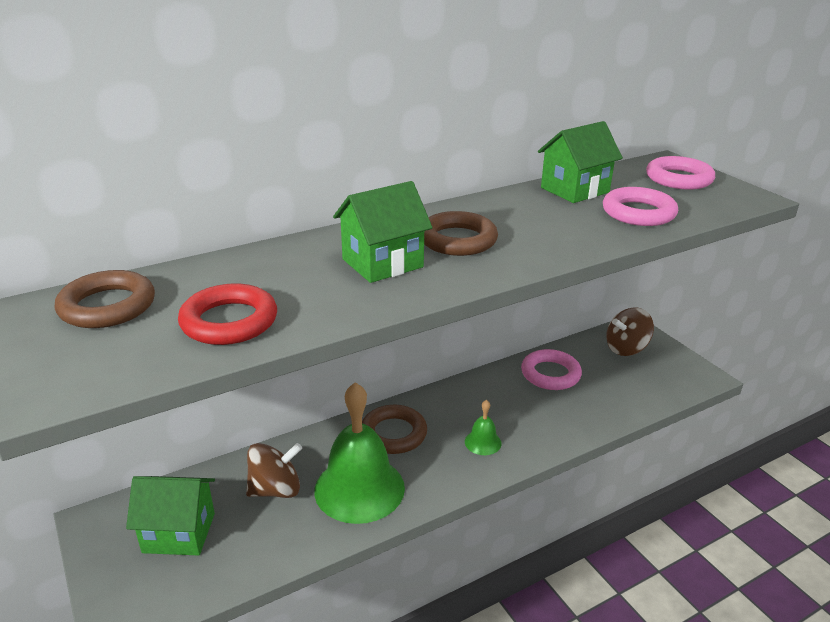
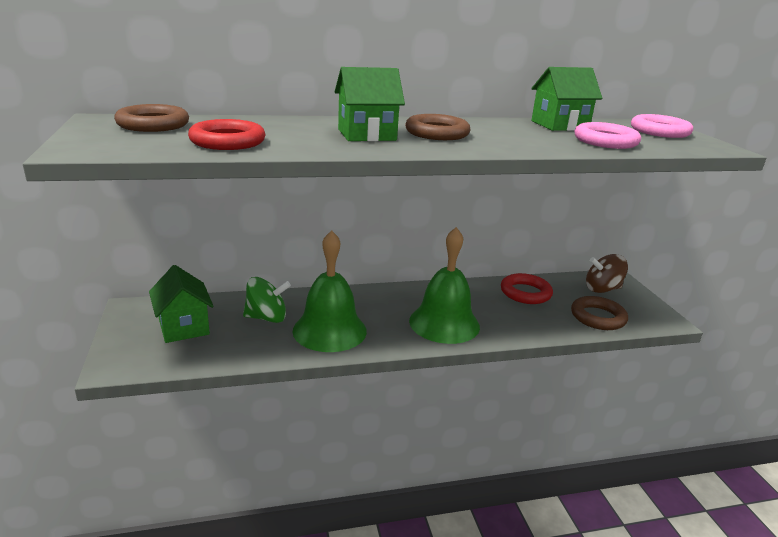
camera: 15 degrees right, 5 degrees down
(179, 533) = (184, 327): green house -> green house turned 45 degrees clockwise
(275, 489) = (267, 318): brown spinning top -> green spinning top
(393, 434) = (375, 304): brown ring -> brown ring (598, 317)
(483, 442) = (444, 323): green bell -> green bell, size x2.26
(550, 374) = (525, 293): pink ring -> red ring

